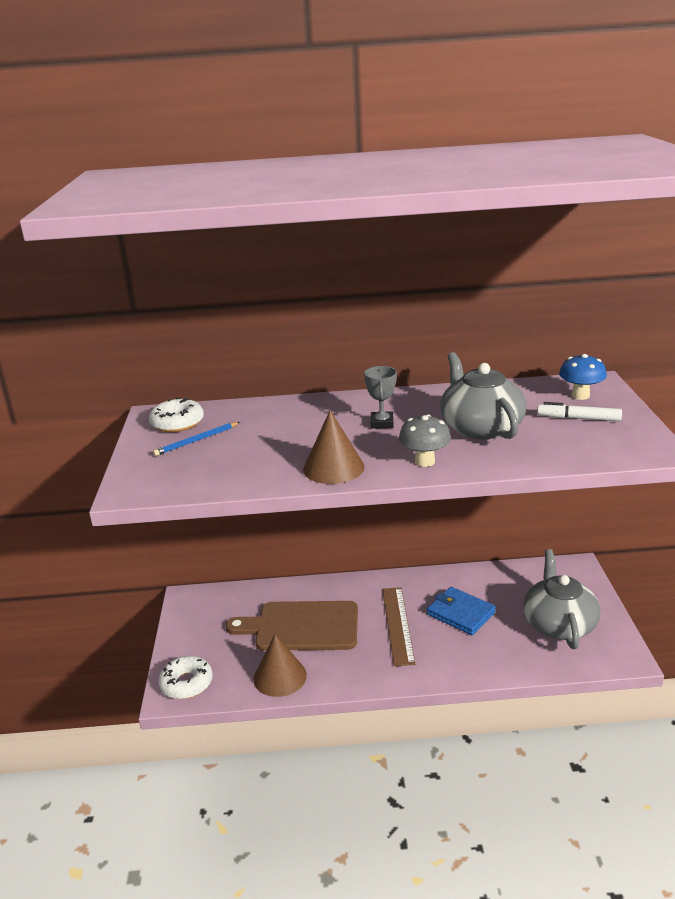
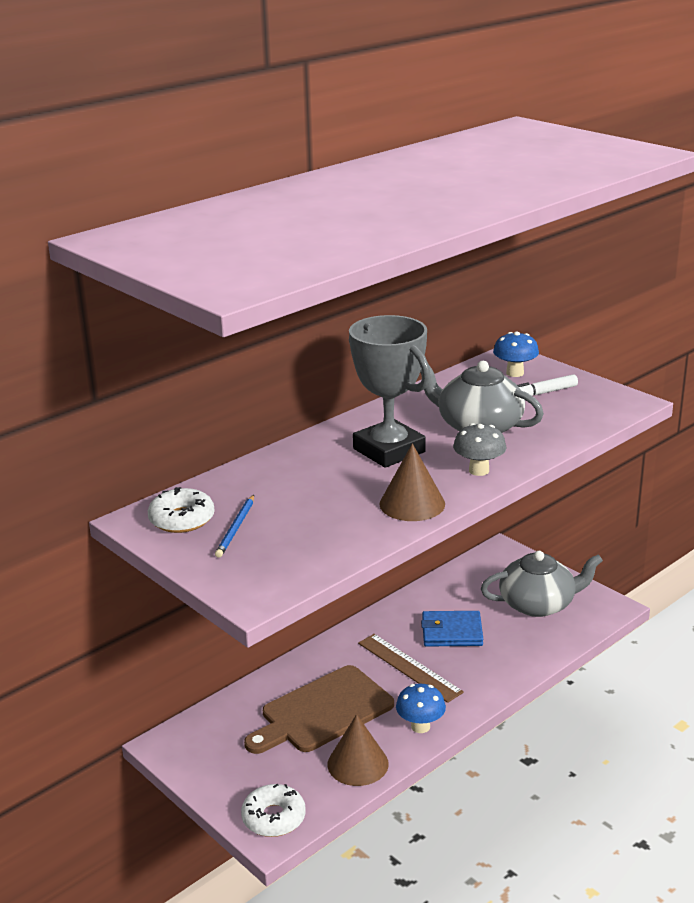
camera: 40 degrees left, 0 degrees up
(353, 673) = (420, 726): none -> blue mushroom
(382, 423) = (389, 450): grey trophy -> grey trophy, size x2.17
(559, 624) = (538, 604): grey teapot -> grey teapot turned 120 degrees clockwise

